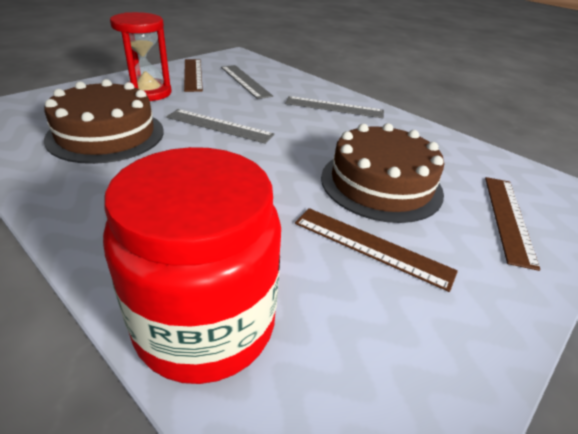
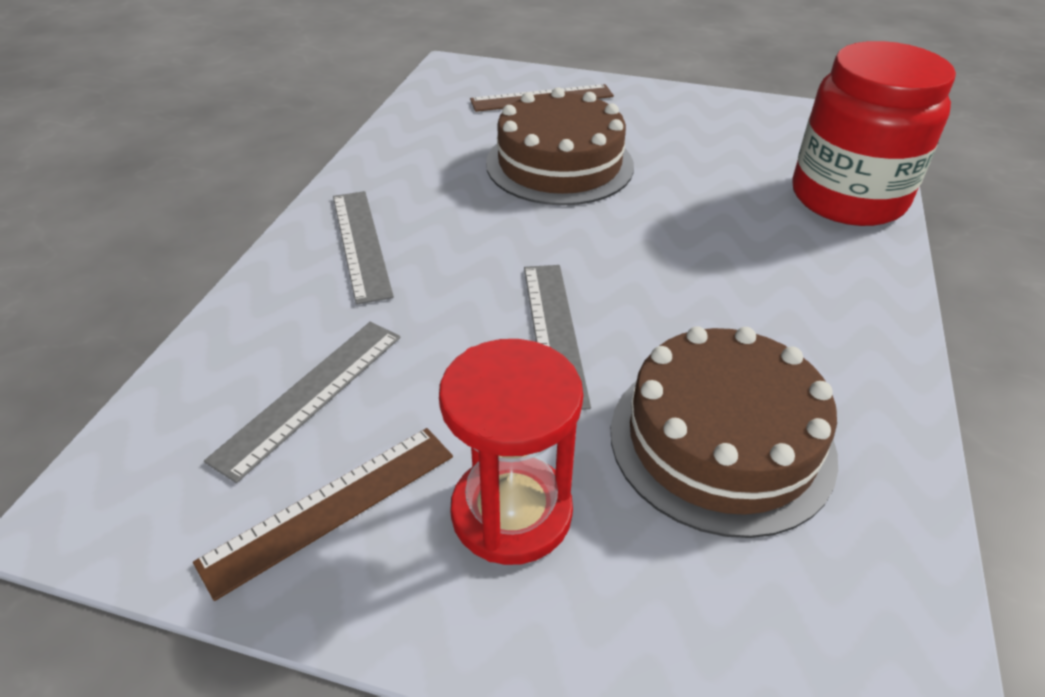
camera: 115 degrees left, 5 degrees up
(371, 246) = (670, 151): brown ruler -> none

